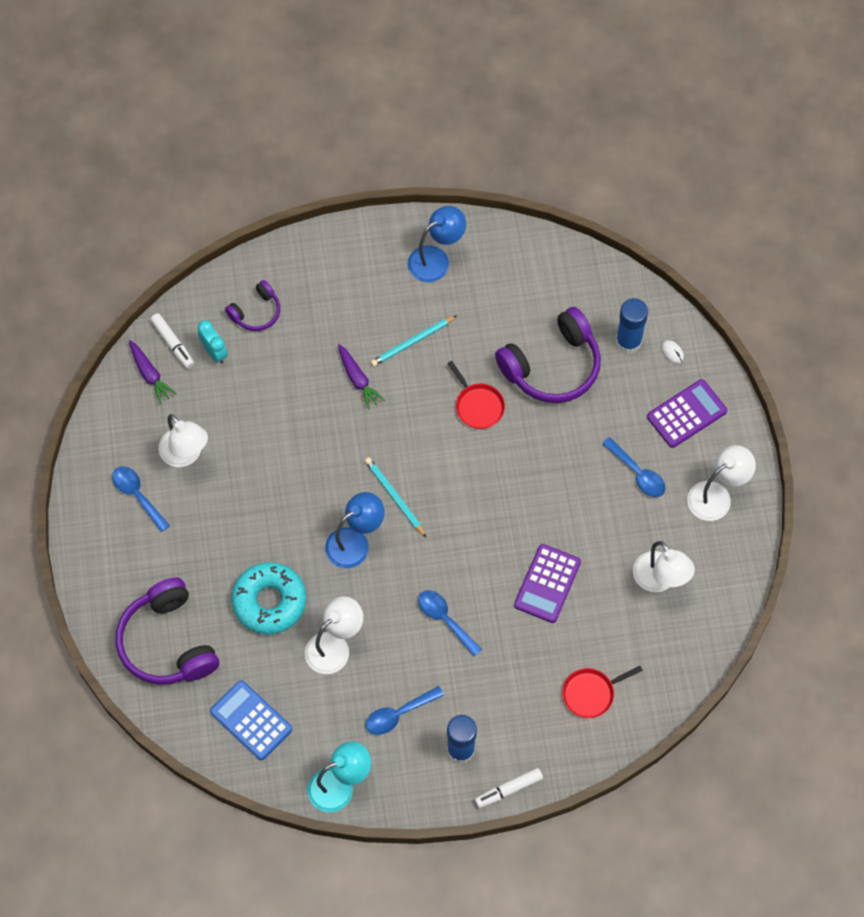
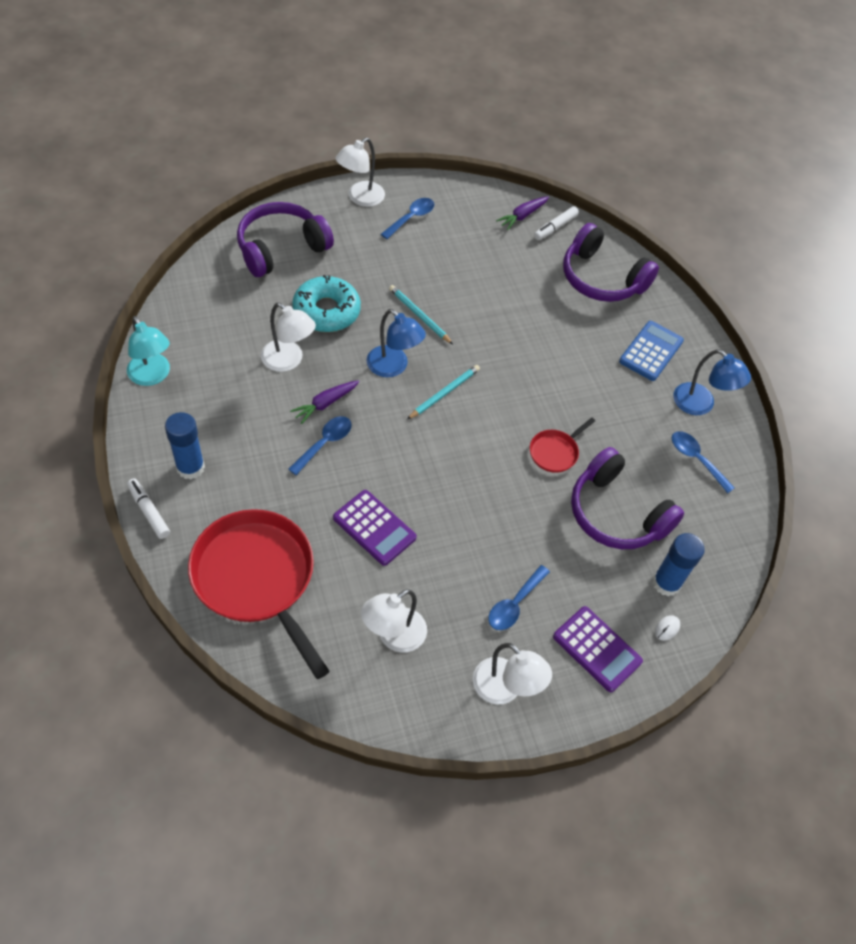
camera: 75 degrees right, 10 degrees down
(185, 455) = (454, 244): white lamp -> white lamp (360, 198)
(214, 352) = (555, 254): turquoise clock -> none
(251, 720) = (213, 308): blue calculator -> blue calculator (651, 351)
(256, 312) = (601, 278): purple headphones -> purple headphones, size x1.89
(358, 379) = (557, 355): purple carrot -> purple carrot (325, 404)
(398, 714) = (224, 414): blue spoon -> blue spoon (696, 459)
(412, 342) = (607, 393): turquoise pencil -> turquoise pencil (419, 316)
(547, 584) = (374, 528): purple calculator -> purple calculator turned 150 degrees counterclockwise
(591, 693) = (256, 578): red pan -> red pan, size x2.23

